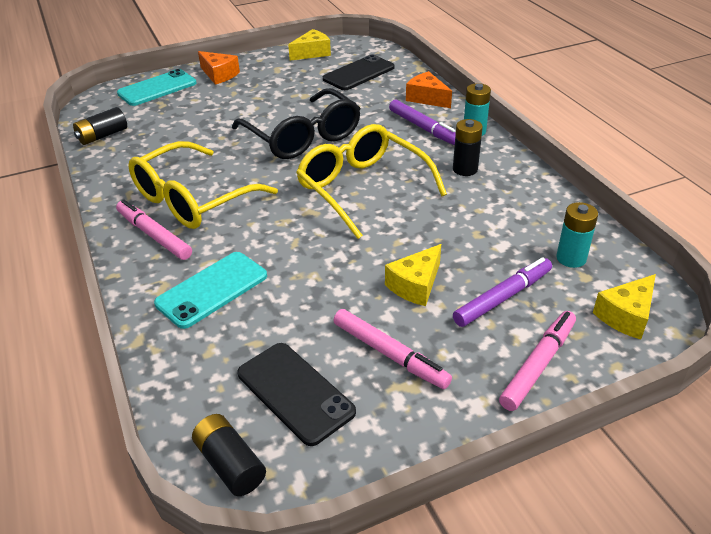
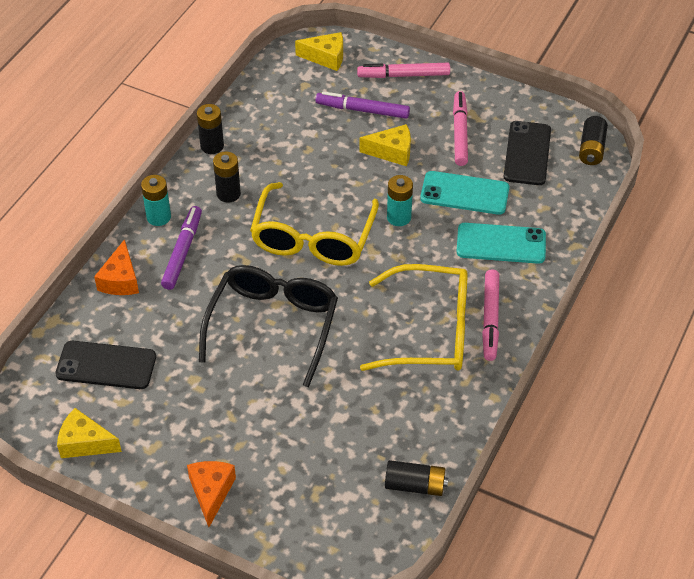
camera: 130 degrees left, 10 degrees up
(157, 88) = (290, 526): turquoise phone -> turquoise phone (464, 193)
(537, 184) = (212, 146): none -> black battery
(571, 258) = (291, 97): turquoise battery -> turquoise battery (399, 217)

